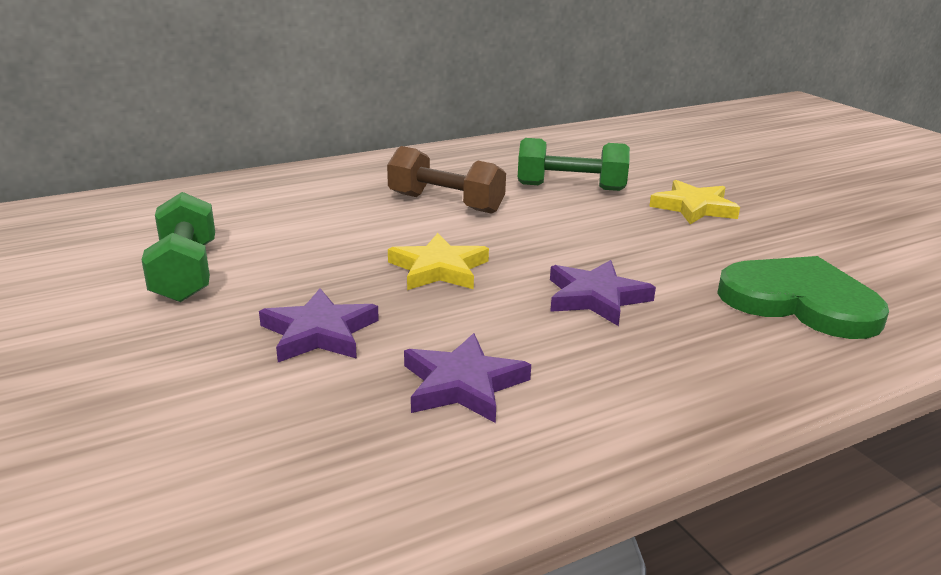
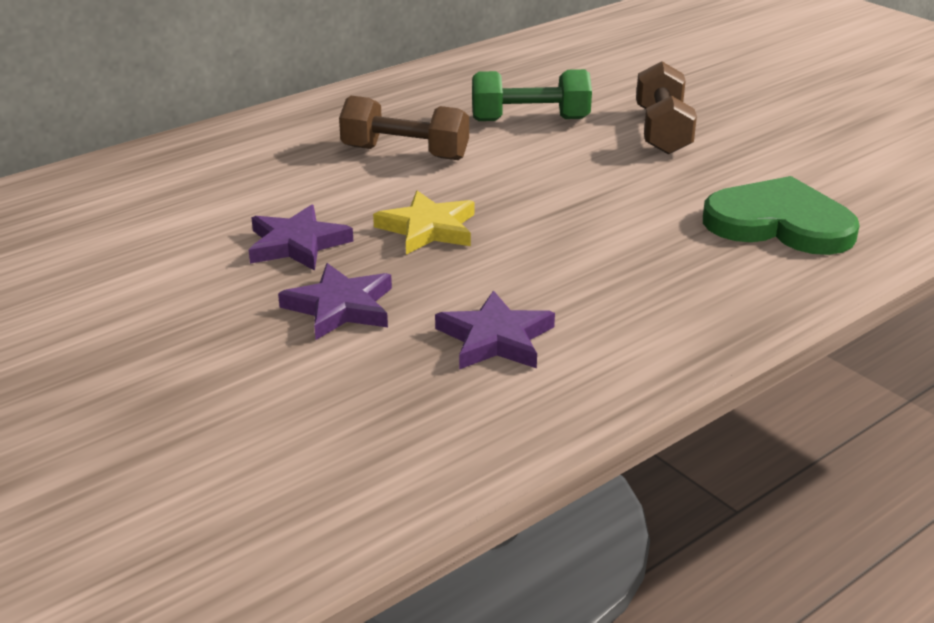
camera: 10 degrees left, 5 degrees up
(185, 272) = (171, 261): green dumbbell -> none
(596, 297) = (590, 241): purple star -> purple star (297, 244)
(694, 207) = (662, 131): yellow star -> brown dumbbell

